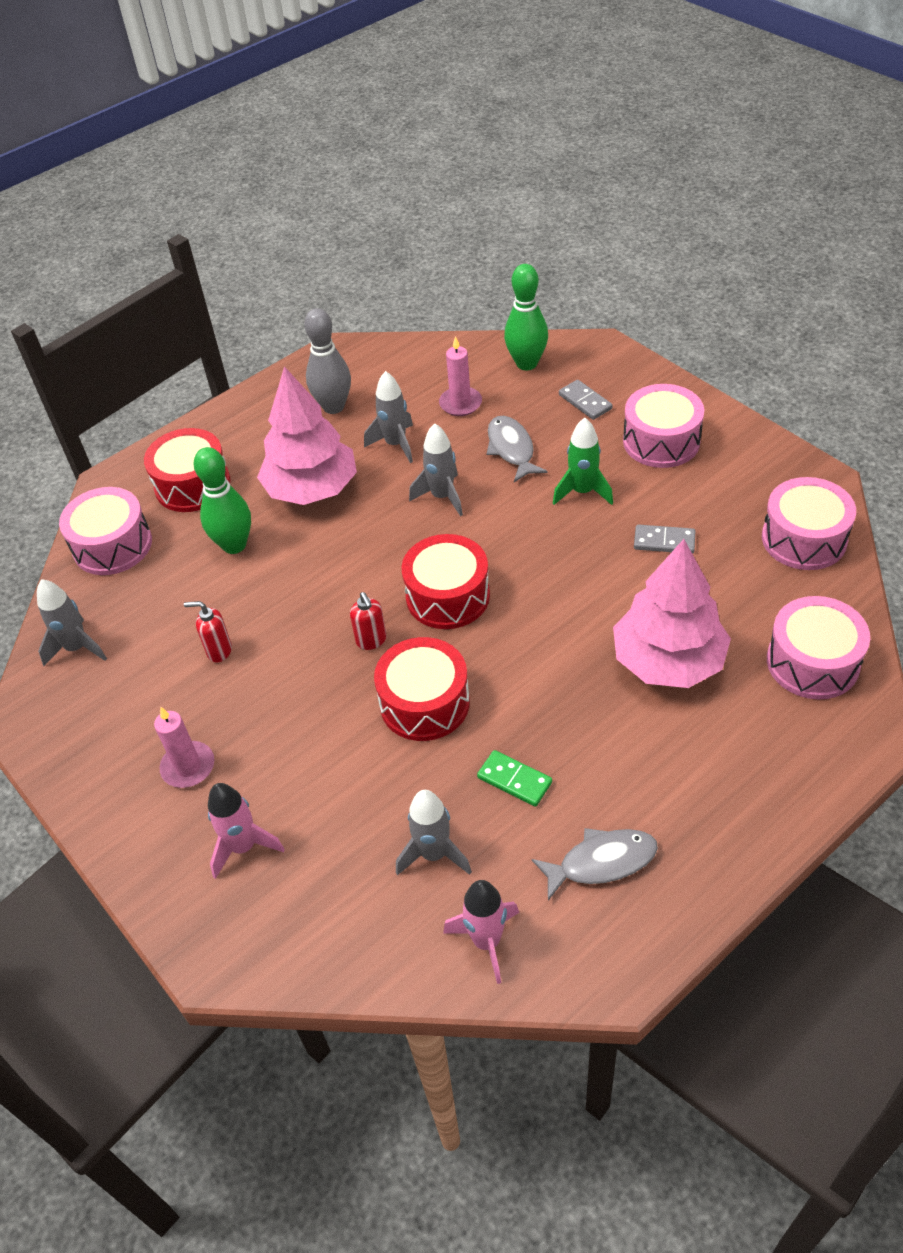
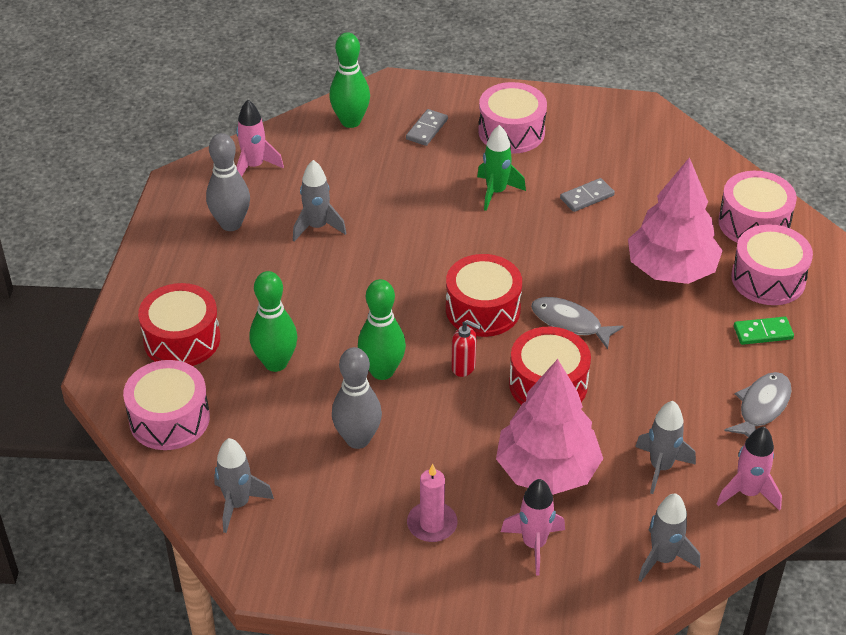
camera: 45 degrees left, 5 degrees down
(219, 651) = (357, 439): red soap dispenser -> grey bowling pin
(304, 602) = (382, 371): none -> green bowling pin
(311, 489) = (289, 292): pink tree -> pink tree (547, 470)
(405, 366) = (254, 166): none -> pink rocket
(442, 496) = (398, 246): grey rocket -> grey rocket (663, 559)
(460, 403) = (333, 174): pink candle -> none
(511, 449) = (411, 187): grey fish -> grey fish (570, 323)
(514, 780) = (659, 394): green domino -> green domino (763, 332)
(585, 402) = (427, 129): grey domino -> grey domino turned 75 degrees counterclockwise
(804, 539) = (670, 151): pink drum -> pink drum (768, 279)

